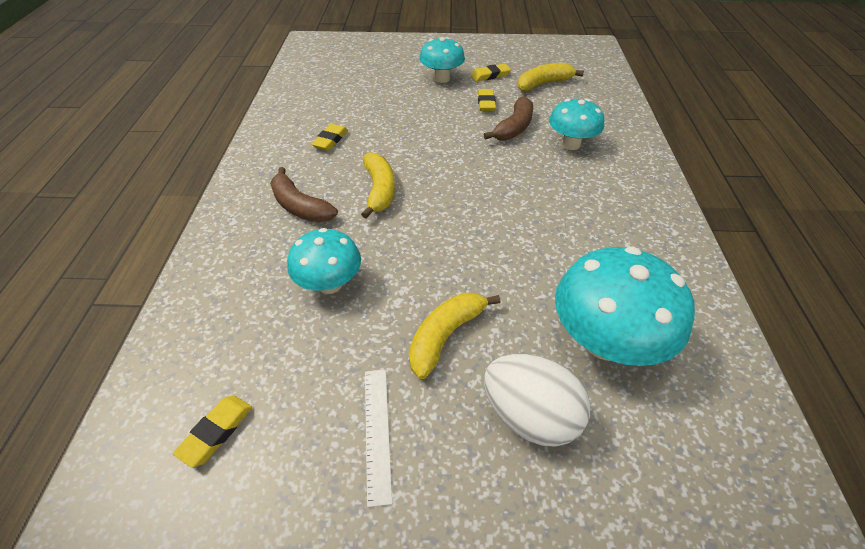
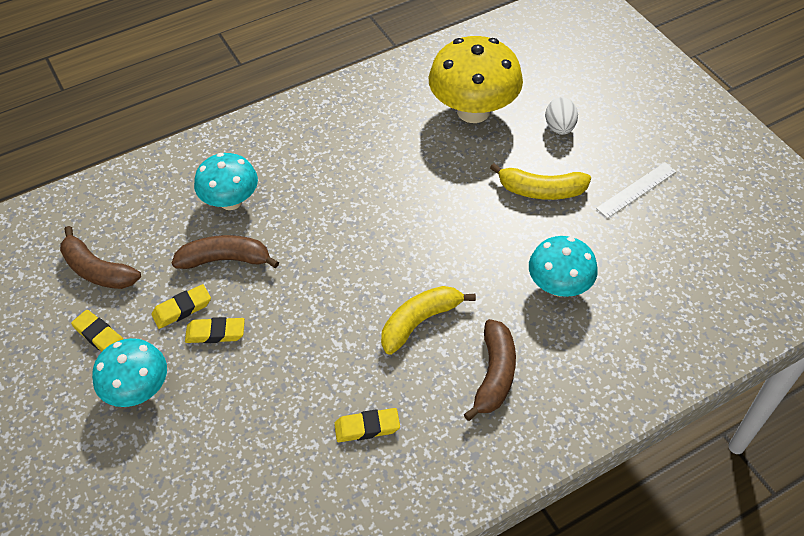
camera: 120 degrees left, 5 degrees up
(216, 432) = (715, 268): yellow eraser -> yellow eraser (215, 333)
(529, 415) = (559, 128): white egg -> white egg, size x0.60
(544, 84) = (97, 270): yellow banana -> brown banana
(604, 341) = (473, 111): turquoise mushroom -> yellow mushroom

